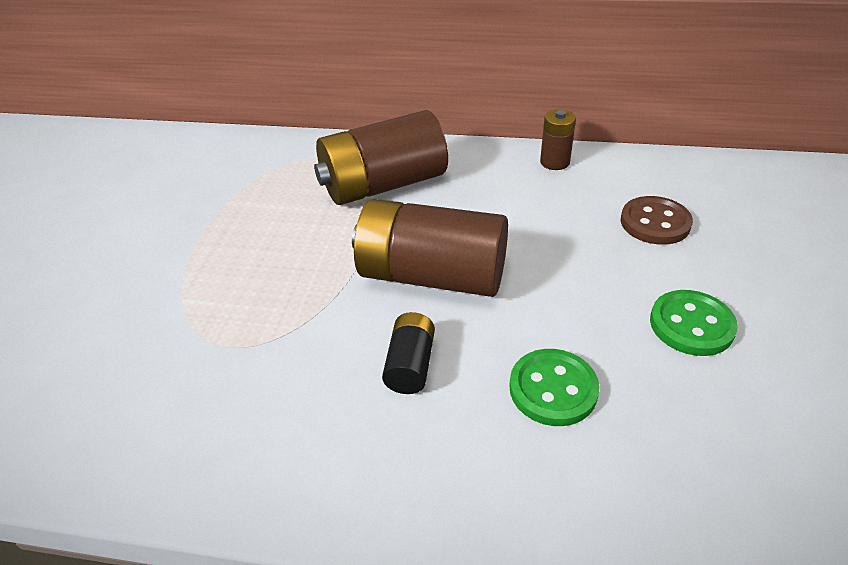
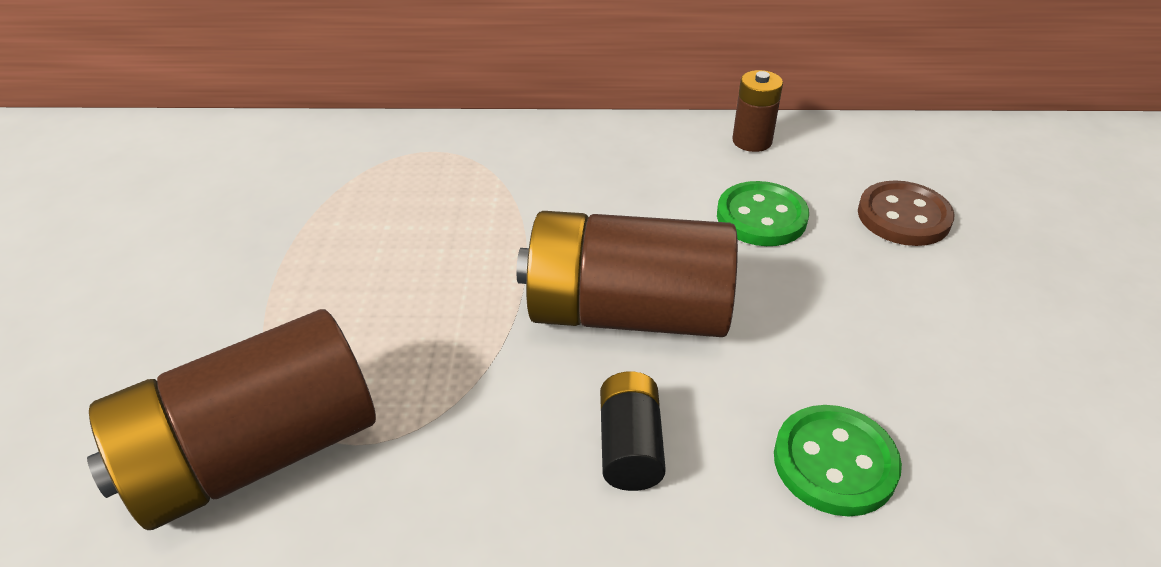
camera: 10 degrees left, 0 degrees up
(383, 185) = (527, 186): brown battery -> brown battery (256, 454)
(691, 325) = (988, 354): green button -> green button (761, 217)

